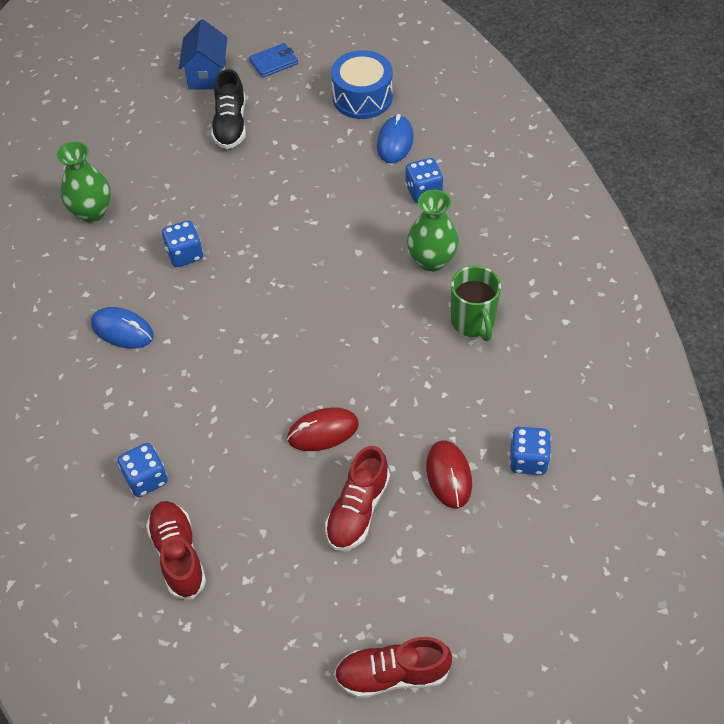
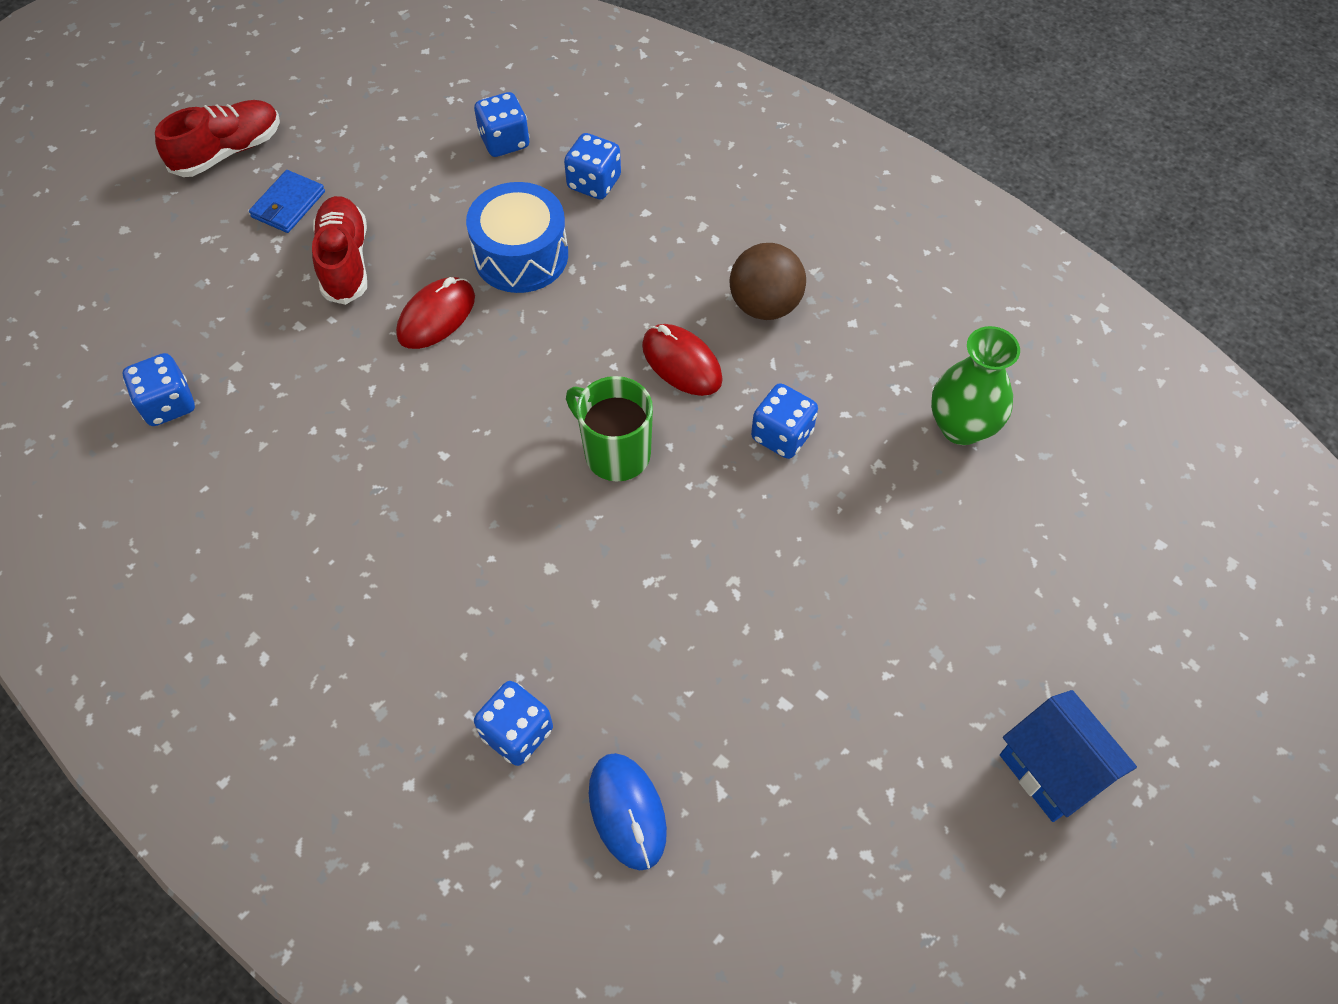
camera: 145 degrees right, 5 degrees up
(122, 330) = (765, 305): blue mouse -> brown ball
(178, 555) = (504, 141): red shoe -> blue dice
(230, 125) = (917, 686): black shoe -> none
(274, 62) = (971, 875): blue wallet -> blue wallet (288, 204)
(362, 97) = (752, 885): blue drum -> blue drum (521, 255)
(431, 260) = (433, 612): green vase -> none
(449, 475) = (259, 342): red mouse -> red mouse (681, 363)
(473, 322) = (322, 546): green mug -> green mug (615, 453)

